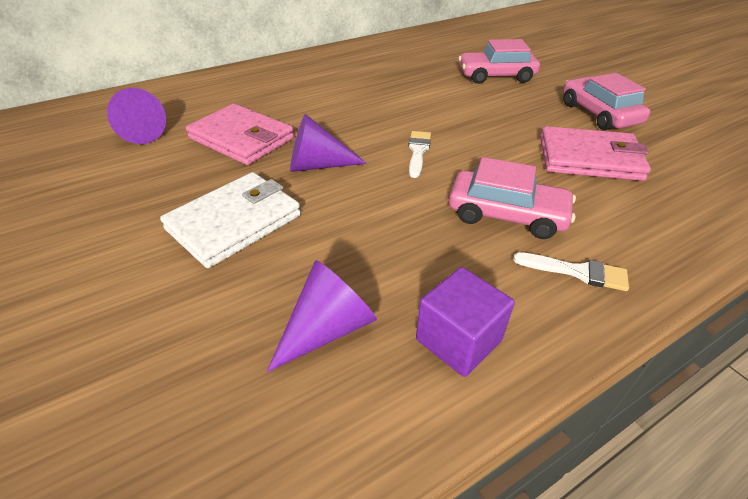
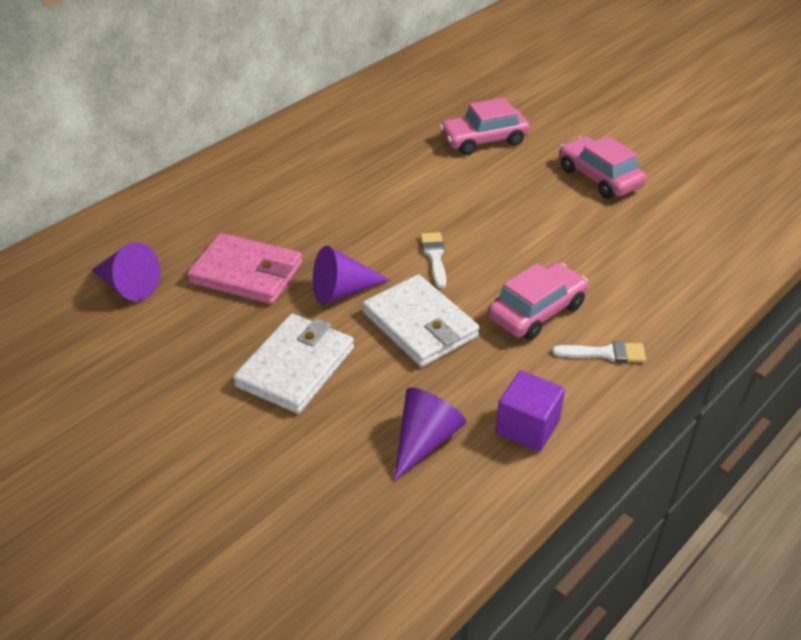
camera: 15 degrees left, 0 degrees up
(378, 206) = (420, 325): none -> white wallet
(506, 214) = (536, 311): pink car -> pink car turned 45 degrees counterclockwise
(589, 158) = (598, 235): pink wallet -> none

